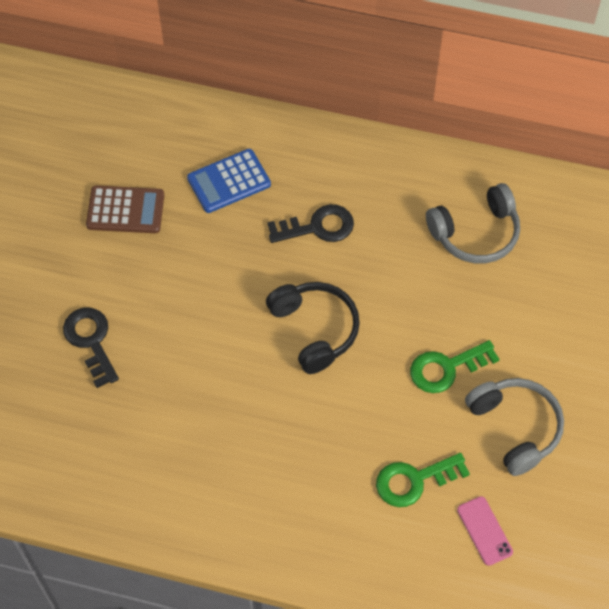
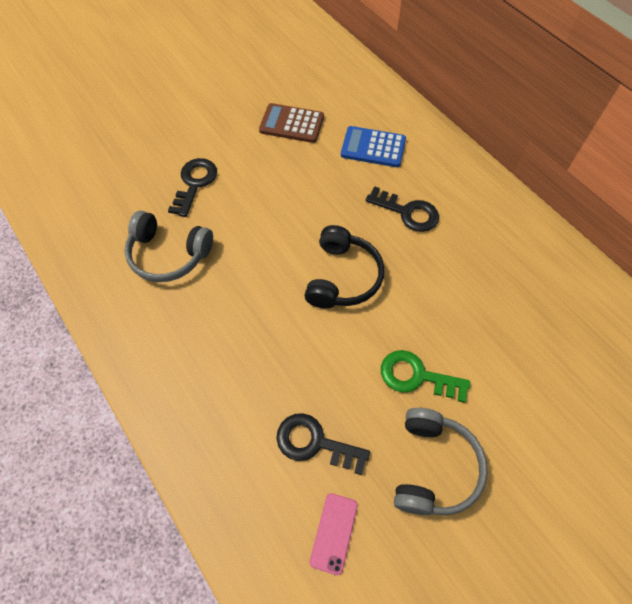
camera: 40 degrees right, 0 degrees up
(125, 210) = (292, 124): brown calculator -> brown calculator turned 150 degrees clockwise
(414, 480) = (315, 443): green key -> black key
(476, 233) = (526, 294): grey headphones -> grey headphones (168, 255)

